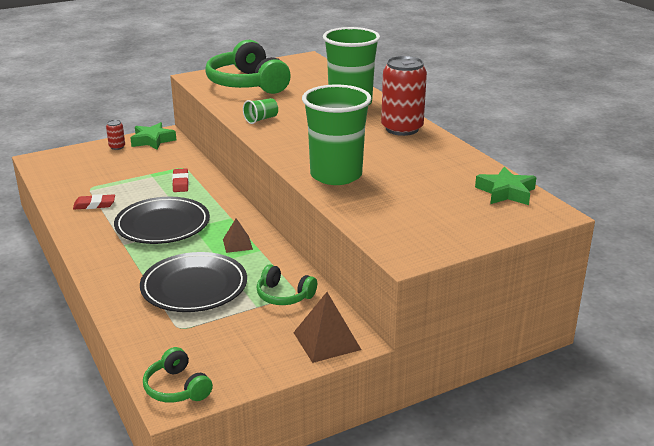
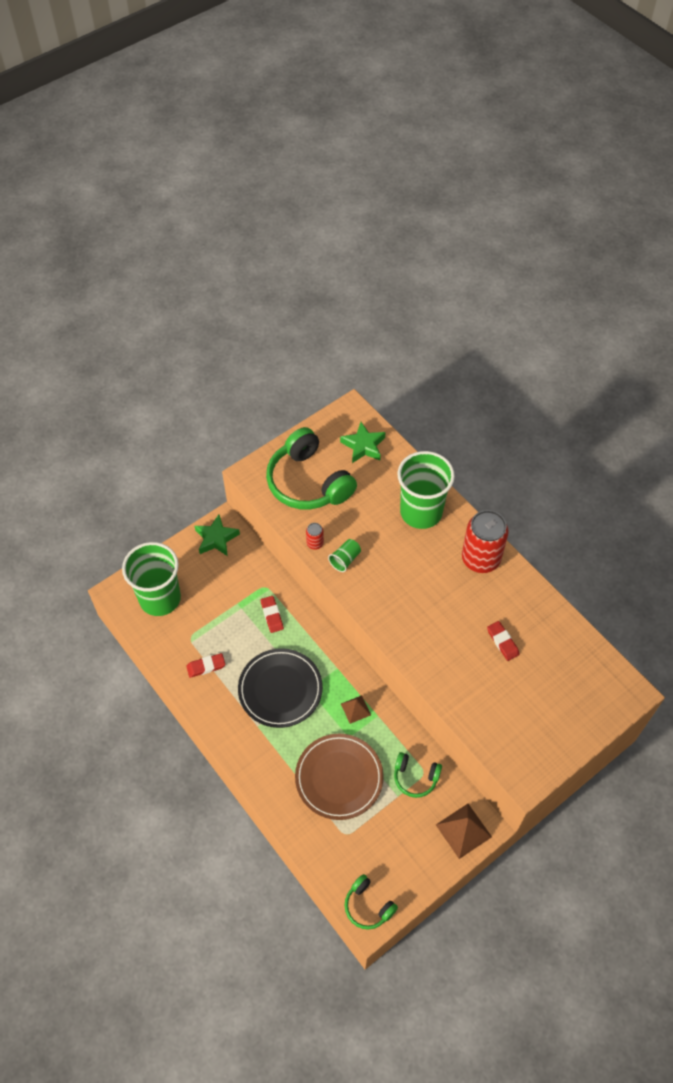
camera: 10 degrees left, 30 degrees up
(117, 147) = (185, 557): red can -> red can (315, 543)
(194, 286) = (339, 777): black plate -> brown plate
(336, 175) = (441, 657): green cup -> green cup (160, 598)
(409, 172) = (502, 642): none -> red eraser
(506, 192) = (589, 664): green star -> green star (363, 446)

